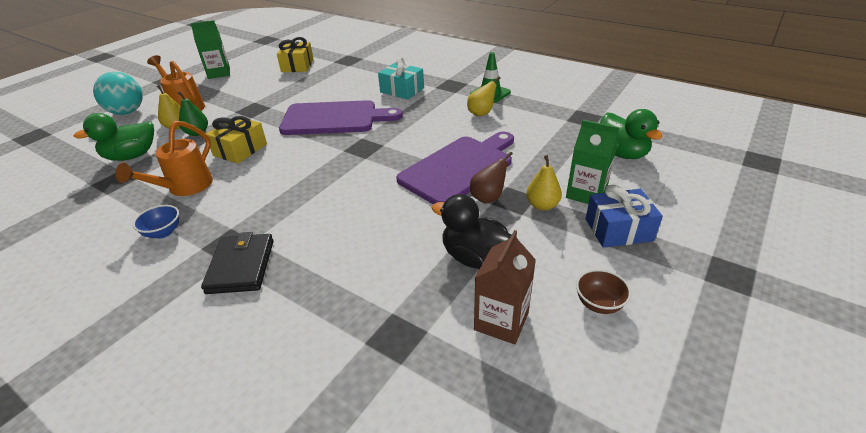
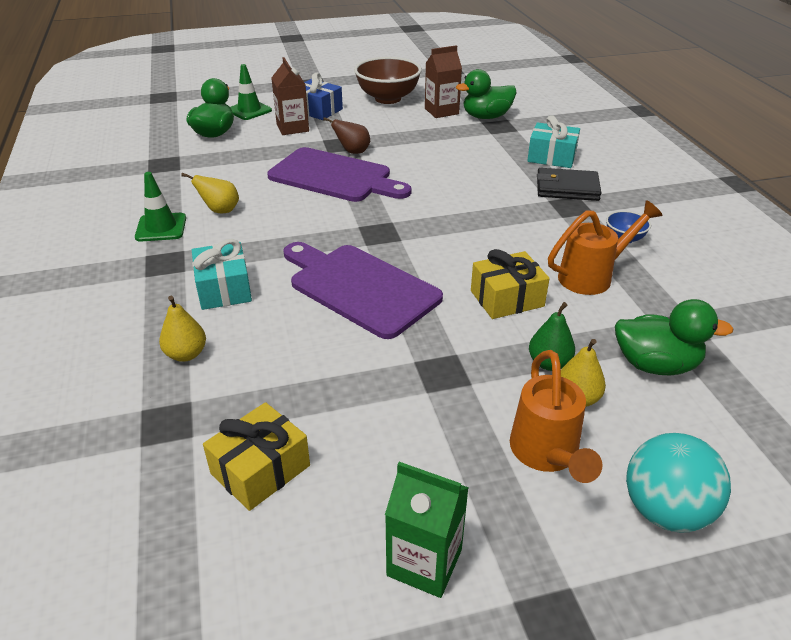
camera: 140 degrees left, 0 degrees up
(241, 266) = (567, 188): black wallet -> black wallet turned 60 degrees clockwise
(284, 309) = (551, 157): none -> turquoise gift
(433, 348) = (486, 117): none -> green duck
(459, 168) = (334, 176): purple cutting board -> purple cutting board turned 150 degrees counterclockwise
(475, 258) = (414, 132): black duck -> none
(542, 205) = (330, 134): yellow pear -> yellow pear (186, 354)
(586, 193) = (292, 128): green carton -> brown carton
(599, 304) = (388, 98): brown bowl -> brown bowl, size x2.12
(665, 190) = (249, 110): none -> green traffic cone

